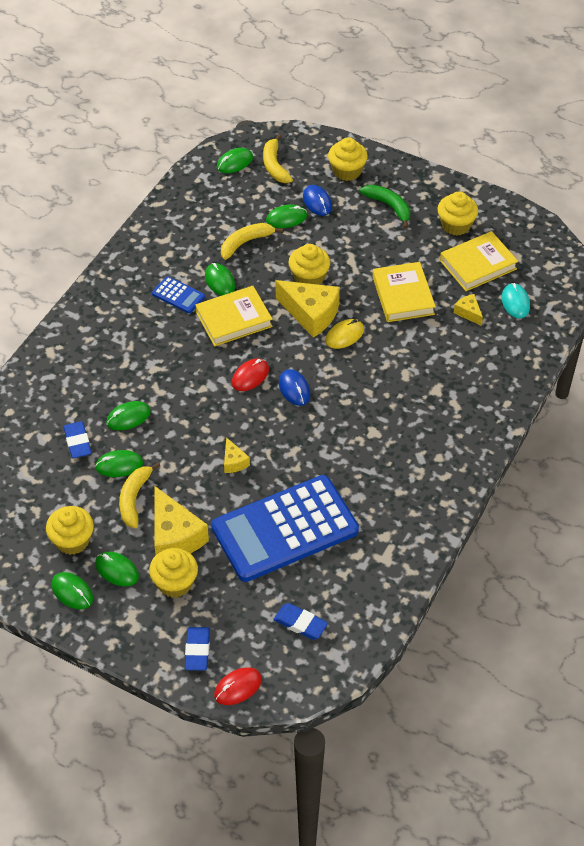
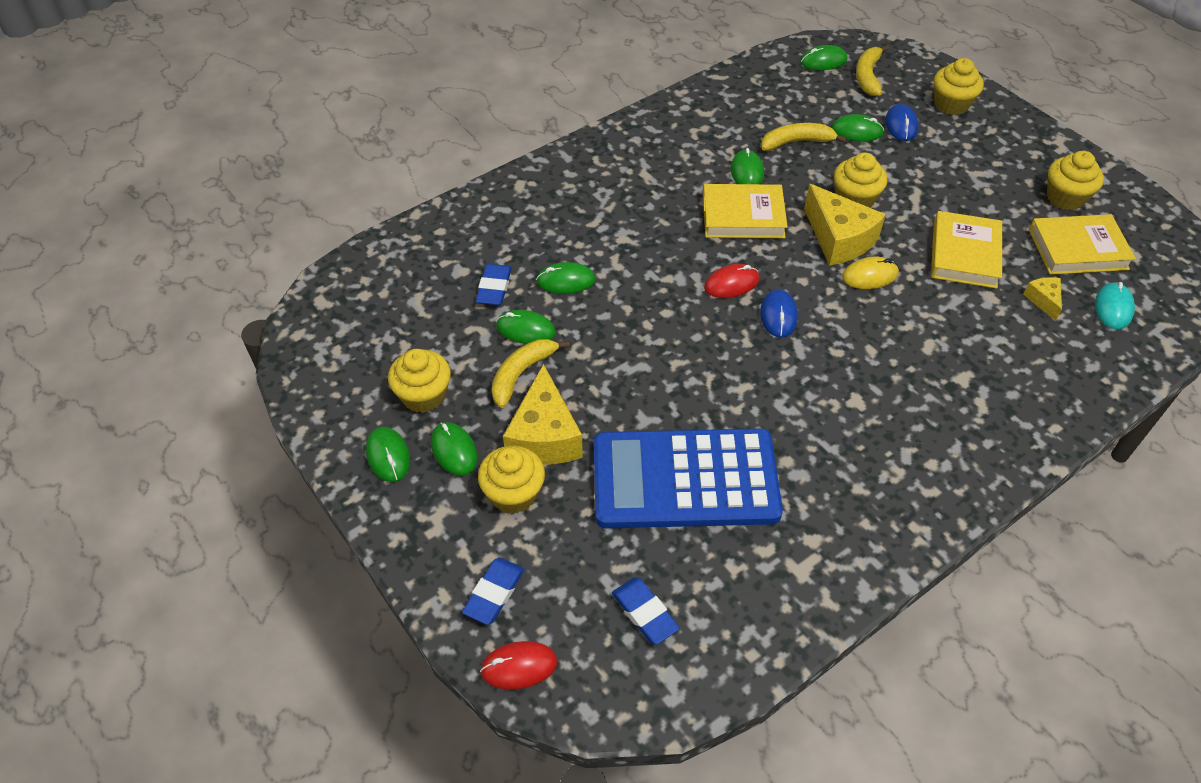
camera: 25 degrees right, 0 degrees up
(178, 295) = (692, 172): blue calculator -> none
(234, 462) = (662, 374): yellow cheese -> none
(389, 206) = (987, 154): green banana -> none

